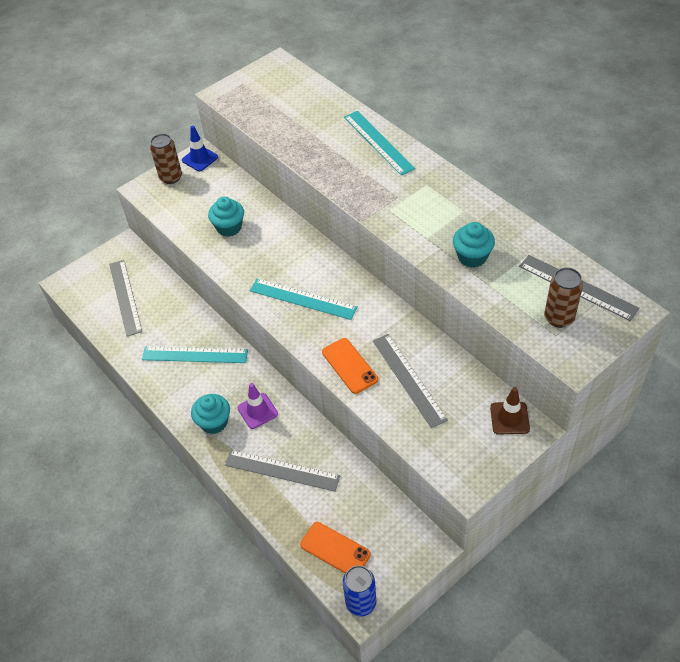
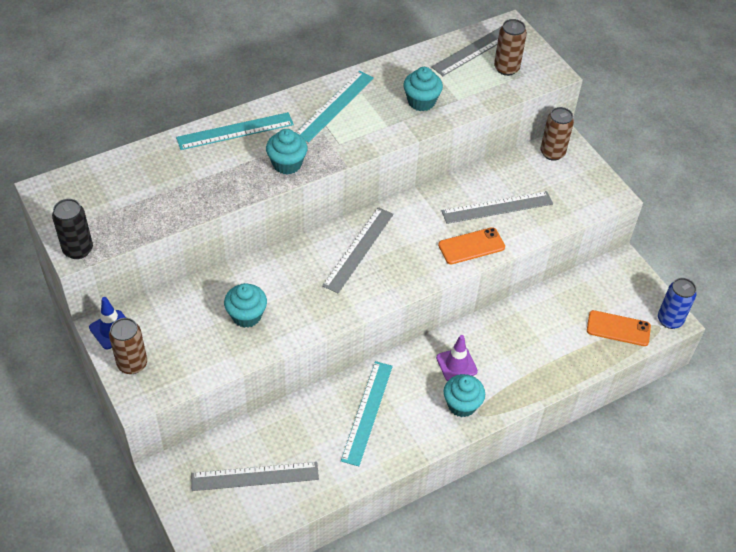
camera: 85 degrees left, 0 degrees up
(223, 94) = (78, 250): none -> black can
(282, 470) = (530, 355): grey ruler -> grey ruler (358, 249)
(303, 299) = (376, 267): turquoise ruler -> turquoise ruler (334, 106)
(335, 549) = (618, 328): orange phone -> orange phone turned 60 degrees clockwise
(350, 182) = (287, 164): none -> turquoise cupcake
(509, 418) = (552, 153): brown traffic cone -> brown can

